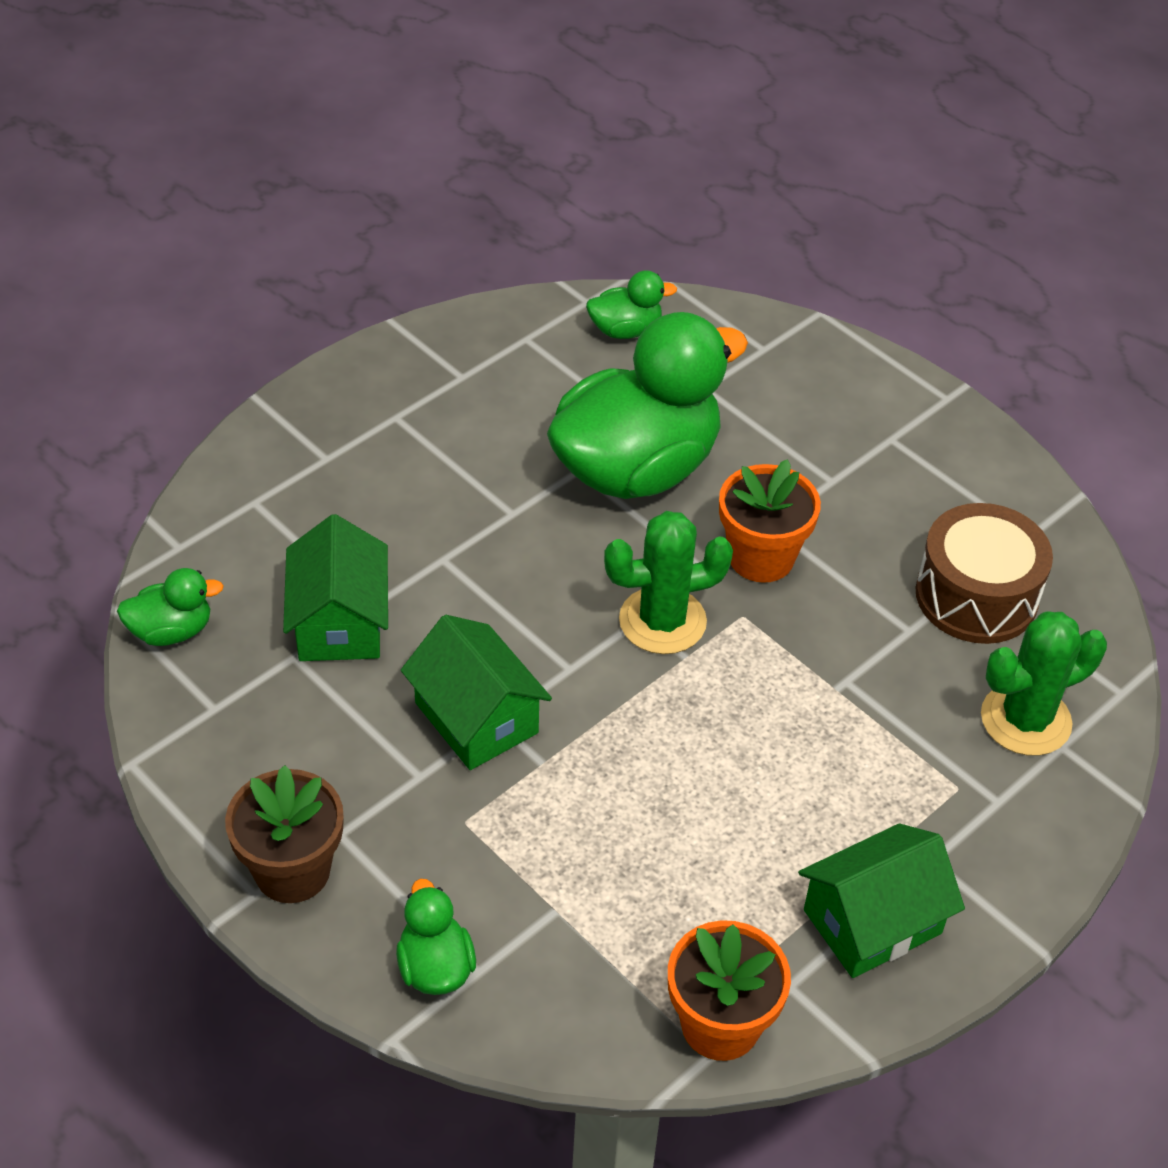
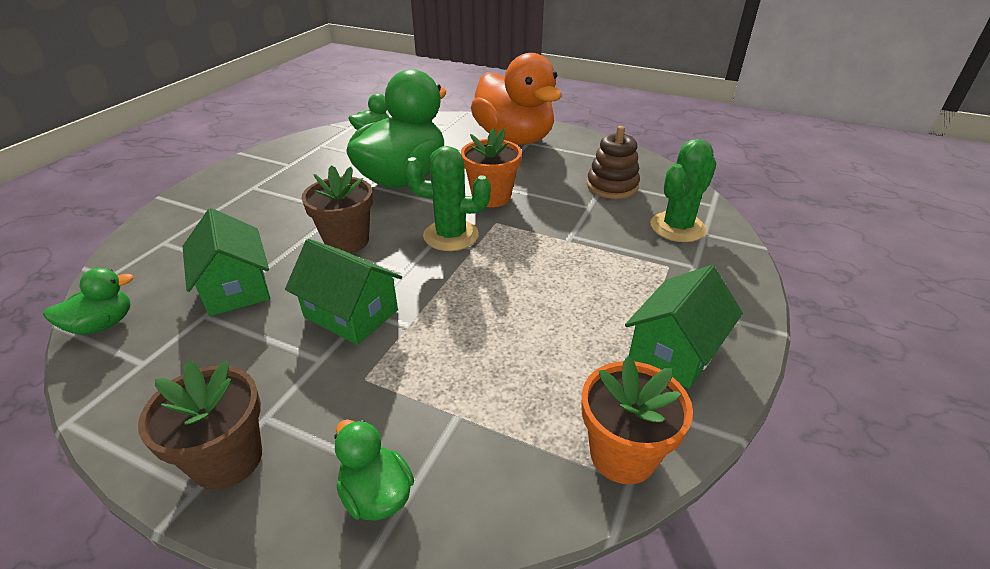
camera: 20 degrees left, 10 degrees down
(507, 582) = (347, 241): none -> brown flower pot
(662, 621) = (451, 235): green cactus -> green cactus turned 45 degrees clockwise
(870, 422) = (514, 139): none -> orange duck
(976, 596) = (612, 186): brown drum -> brown stacking toy

